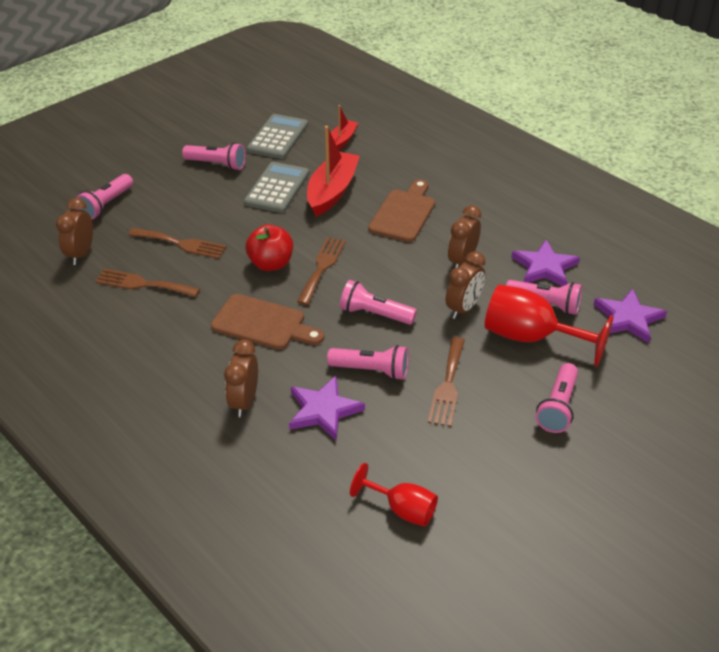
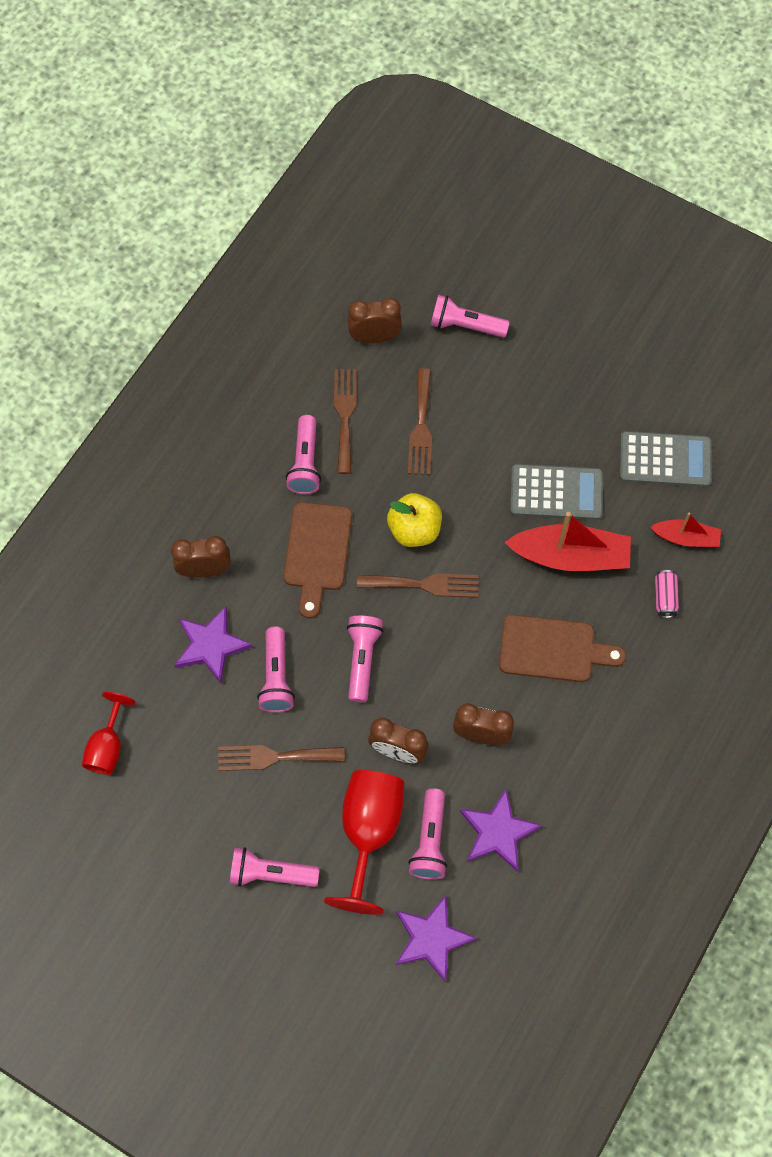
camera: 75 degrees right, 25 degrees up
(217, 164) = (582, 410): pink flashlight -> pink flashlight (305, 462)
(271, 264) = (414, 530): red apple -> yellow apple
(383, 157) = (665, 597): none -> pink can

